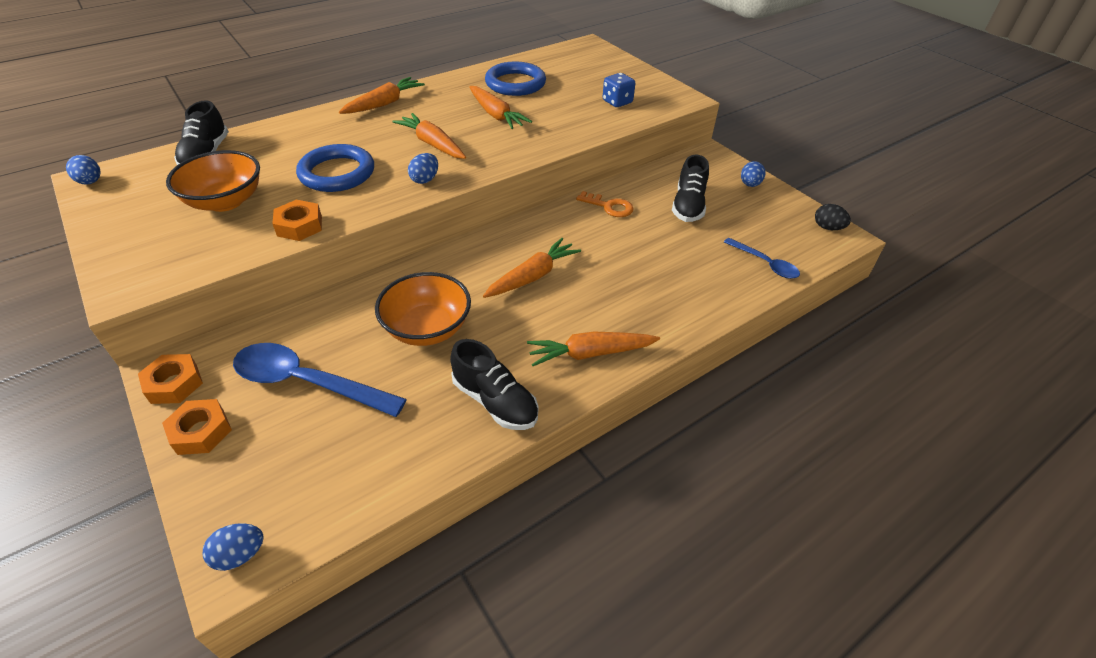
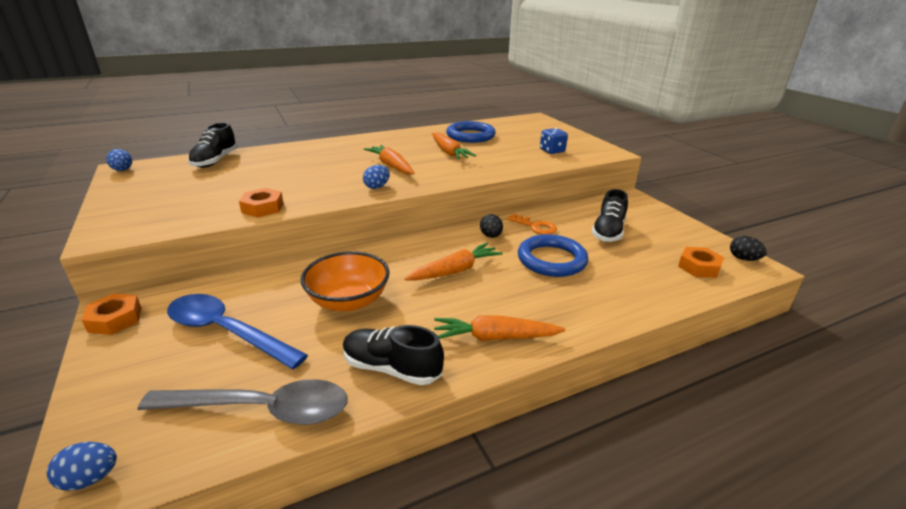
camera: 10 degrees right, 15 degrees down
(201, 431) = (116, 360): orange nut -> orange nut (699, 267)
(225, 201) = (213, 188): orange bowl -> none
(337, 173) = (308, 178): blue ring -> blue ring (551, 260)
(380, 463) = (262, 409): none -> grey spoon
(384, 103) = (363, 141): orange carrot -> none
(495, 401) = (391, 368): black shoe -> black shoe turned 150 degrees clockwise
(562, 225) = (490, 236): none -> black egg
(749, 184) = (667, 221): blue egg -> none
(765, 264) = (679, 281): blue spoon -> none

